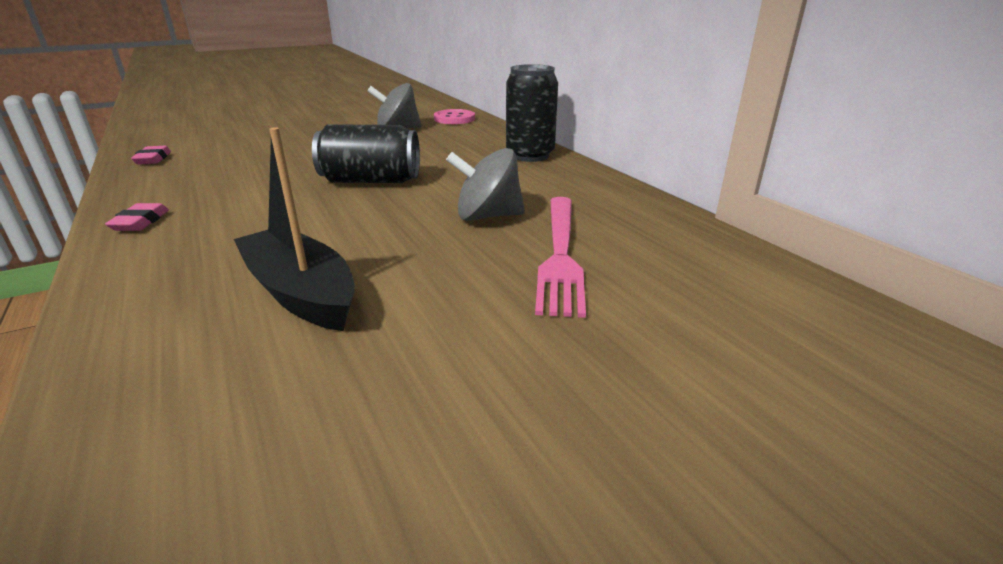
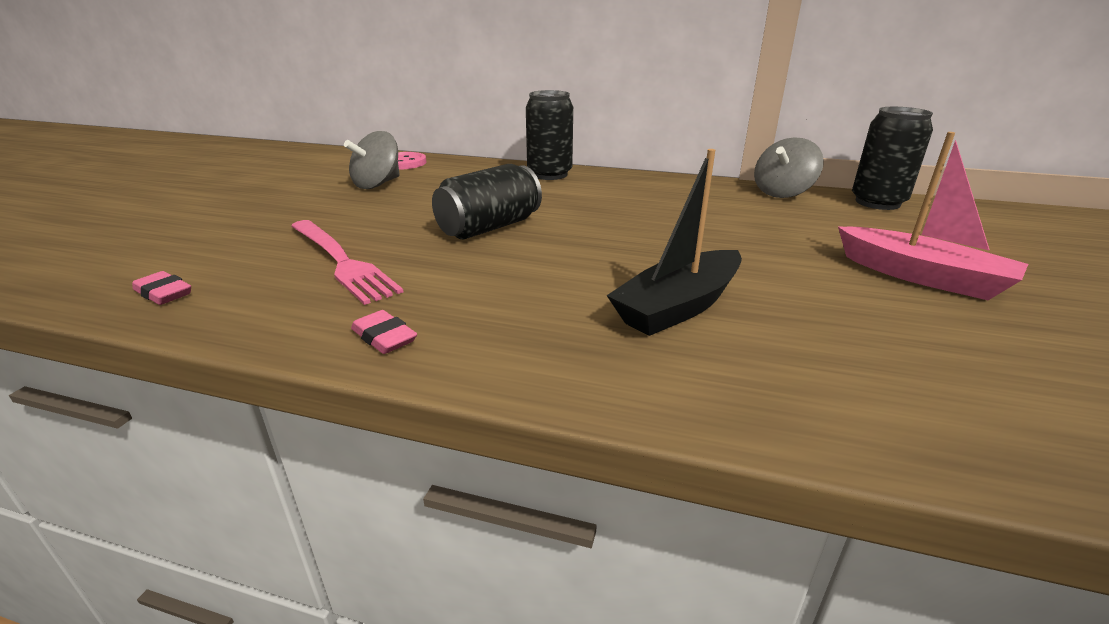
camera: 45 degrees left, 0 degrees up
(301, 293) = (678, 307): black boat -> black boat turned 45 degrees counterclockwise
(487, 216) = (640, 220): grey spinning top -> grey spinning top (782, 193)
(560, 254) = (733, 223): pink fork -> pink fork (341, 261)
(597, 411) = (921, 276): none -> pink boat
(836, 312) = (877, 202): none -> black can

